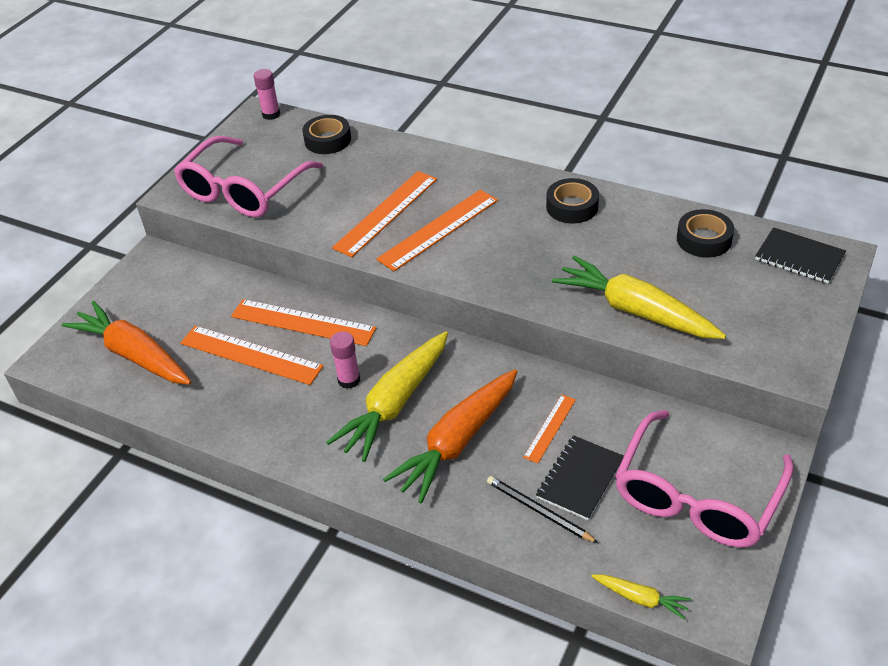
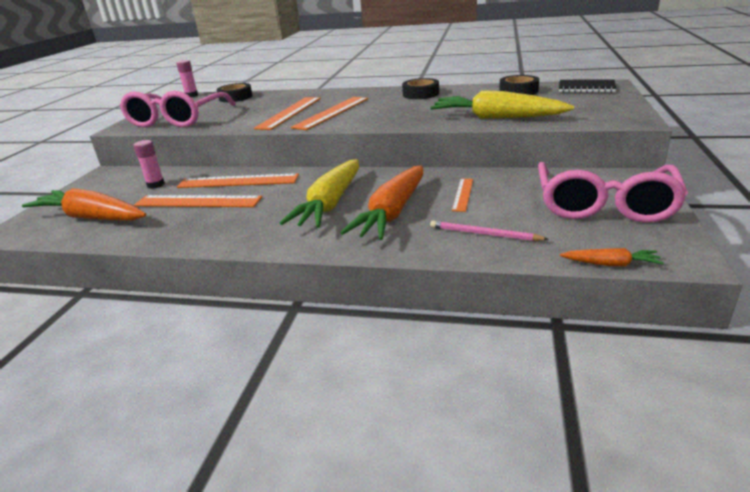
camera: 15 degrees left, 15 degrees down
(349, 380) = (286, 200): pink glue stick -> pink glue stick (156, 185)
(538, 511) = (484, 234): black pencil -> pink pencil
(580, 479) = (505, 213): black notebook -> none
(640, 598) = (610, 264): yellow carrot -> orange carrot

